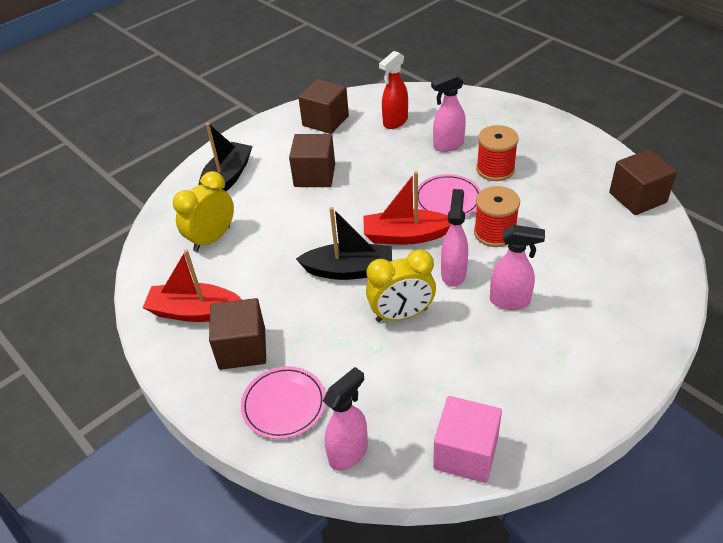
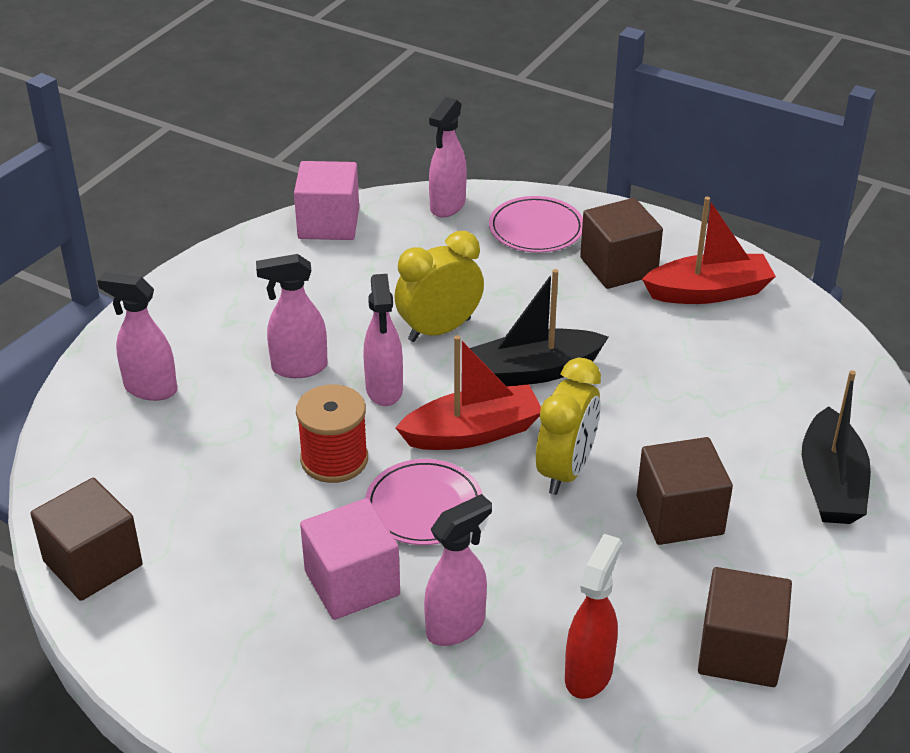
camera: 160 degrees right, 5 degrees down
(212, 239) = (766, 381): yellow clock -> yellow clock (565, 470)
(495, 169) = (352, 583): red spool -> pink cube
(619, 303) = (150, 389): none -> pink spray bottle

